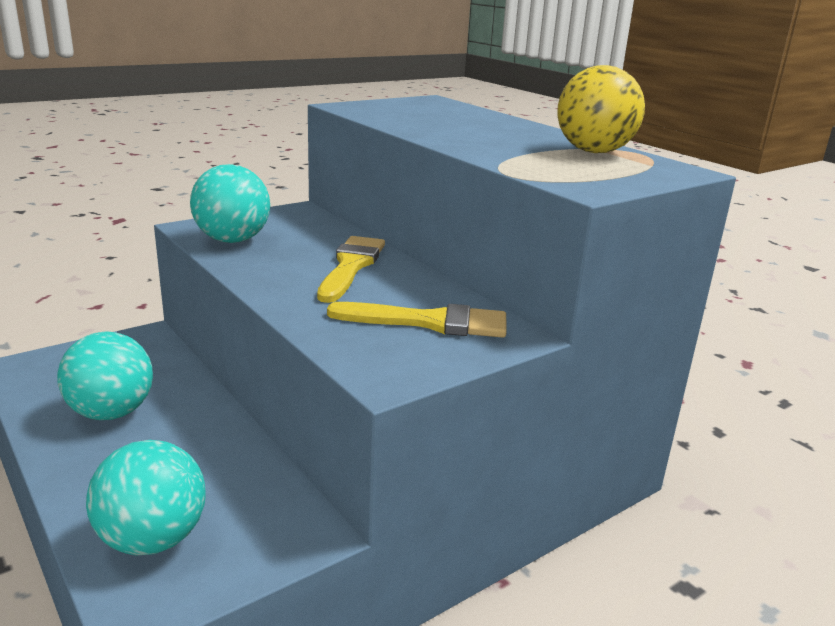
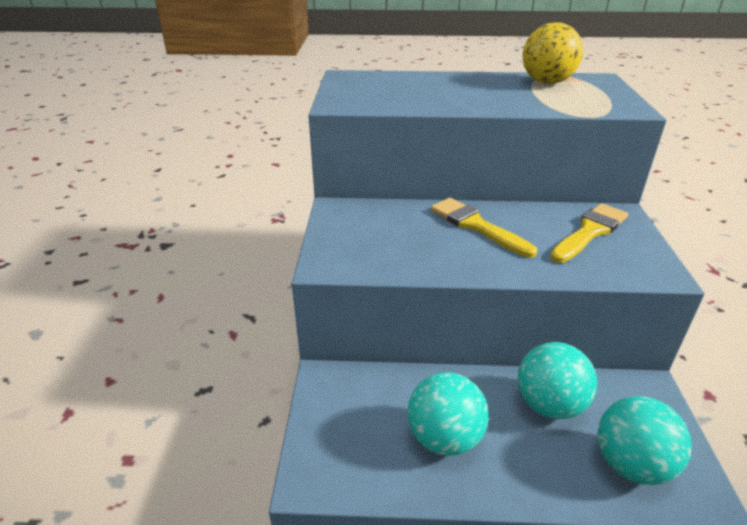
camera: 50 degrees left, 10 degrees up
(232, 240) = (378, 256): turquoise ball -> turquoise ball (549, 404)

